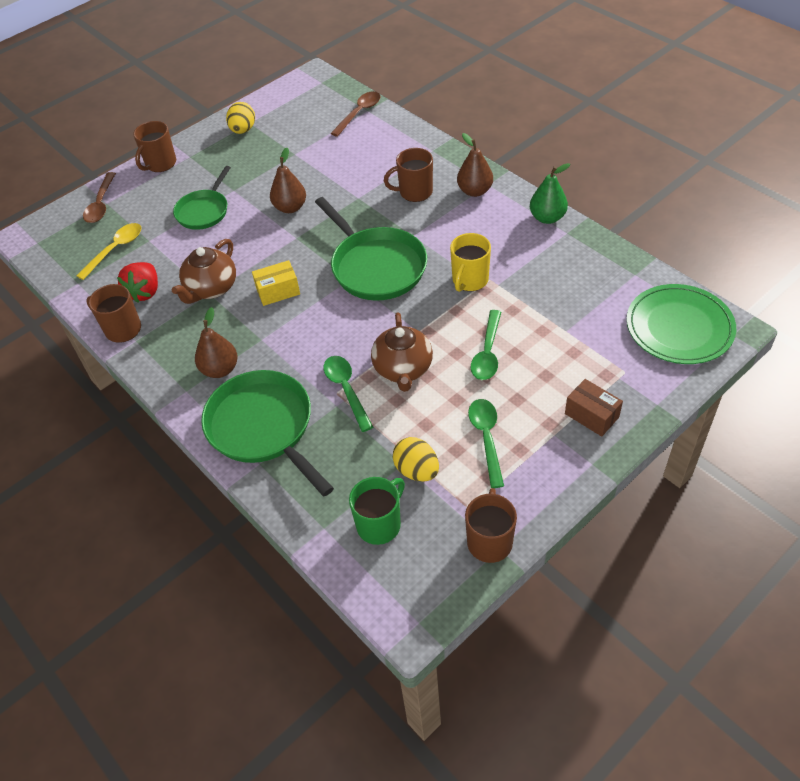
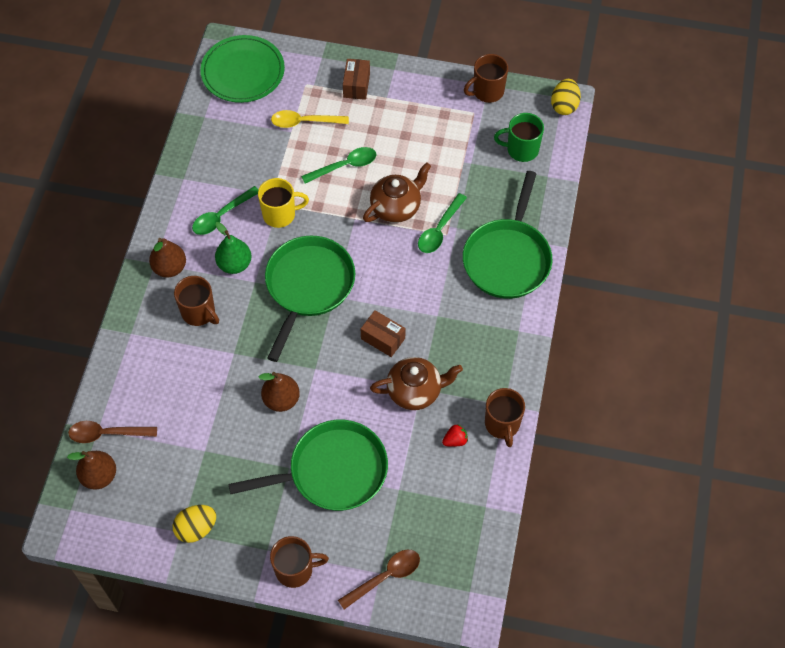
camera: 130 degrees left, 10 degrees up
(115, 249) = (429, 509): yellow spoon -> yellow spoon (304, 122)
(145, 292) = (455, 440): red strawberry -> red strawberry, size x0.57
(204, 211) = (333, 471): green pan -> green pan, size x1.64
(220, 369) = (484, 322): brown pear -> brown pear (99, 476)
(278, 291) = (383, 338): yellow box -> brown box
(417, 470) = (470, 152): yellow egg -> yellow egg (564, 105)
(486, 438) = (417, 130): green spoon -> green spoon (221, 216)
(547, 218) = (173, 199): green pear -> green pear (234, 264)

